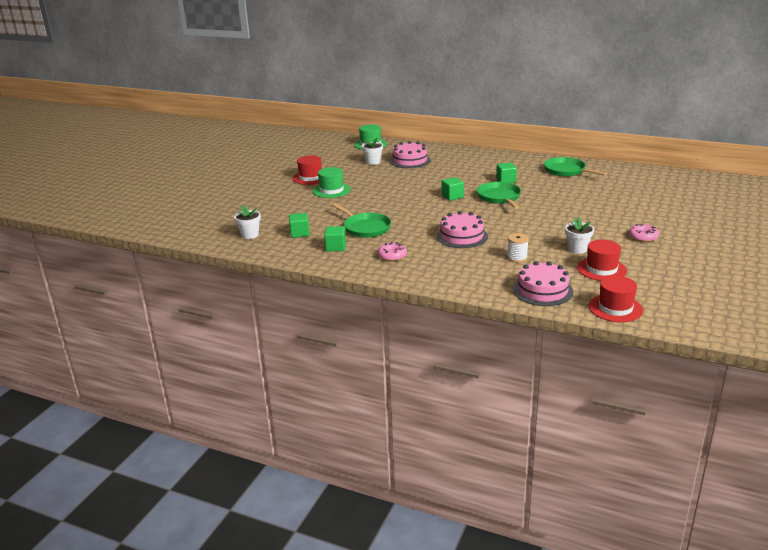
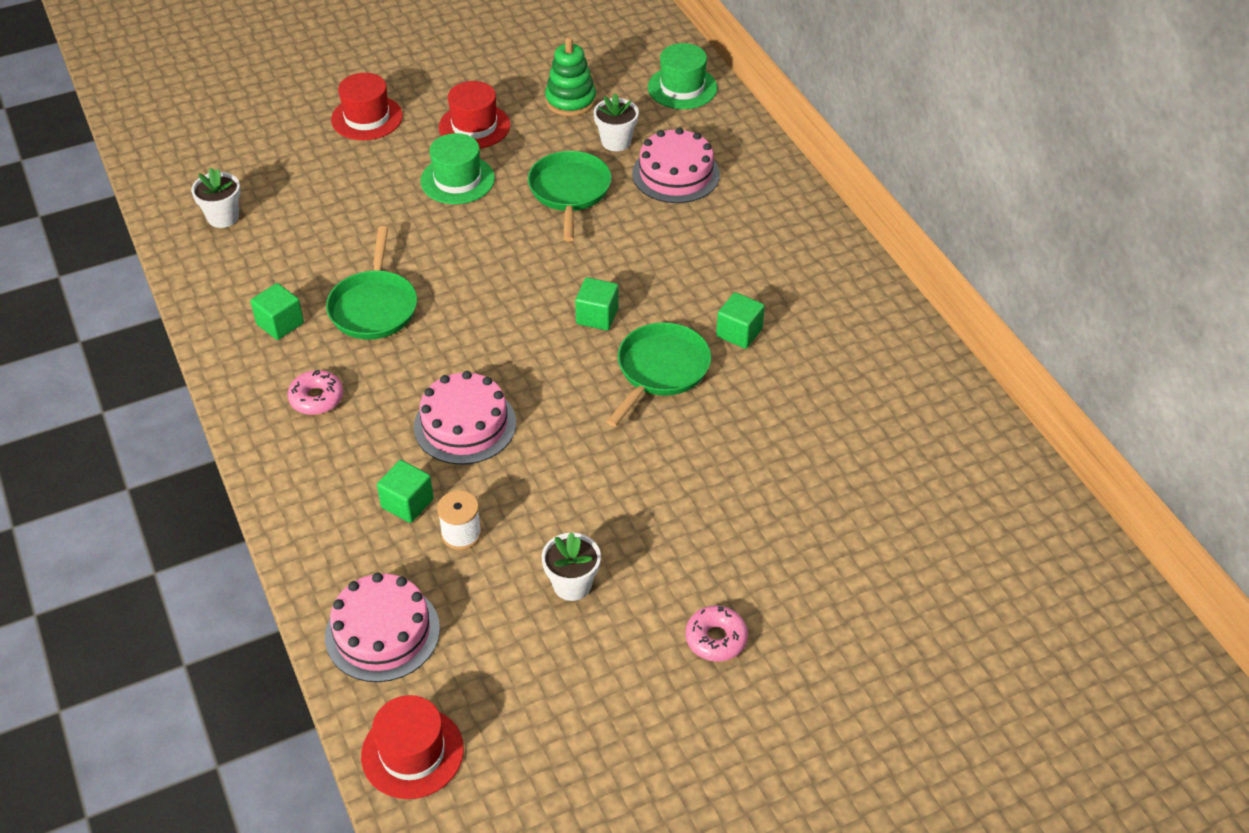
camera: 40 degrees right, 20 degrees up
(300, 233) = (282, 258): green cube -> green cube (407, 503)
(335, 160) = (570, 101): none -> green stacking toy
(566, 171) = (881, 376): green pan -> green pan (569, 192)
(601, 269) = (530, 658): red hat -> red hat (367, 118)

